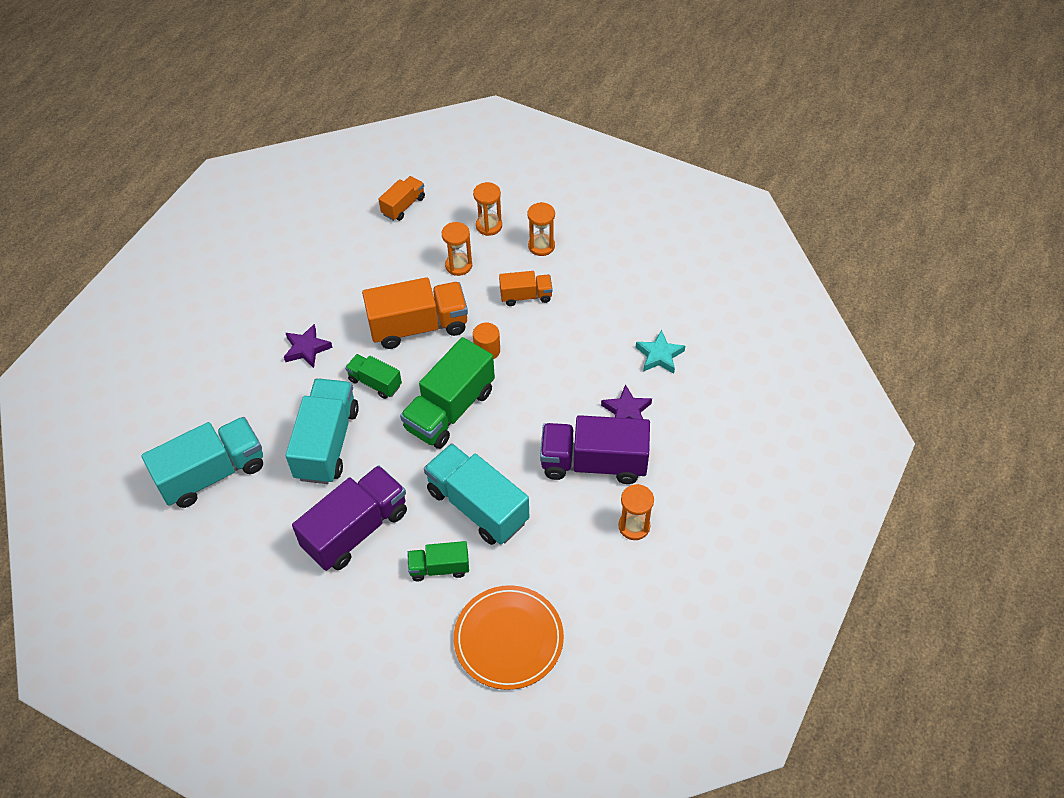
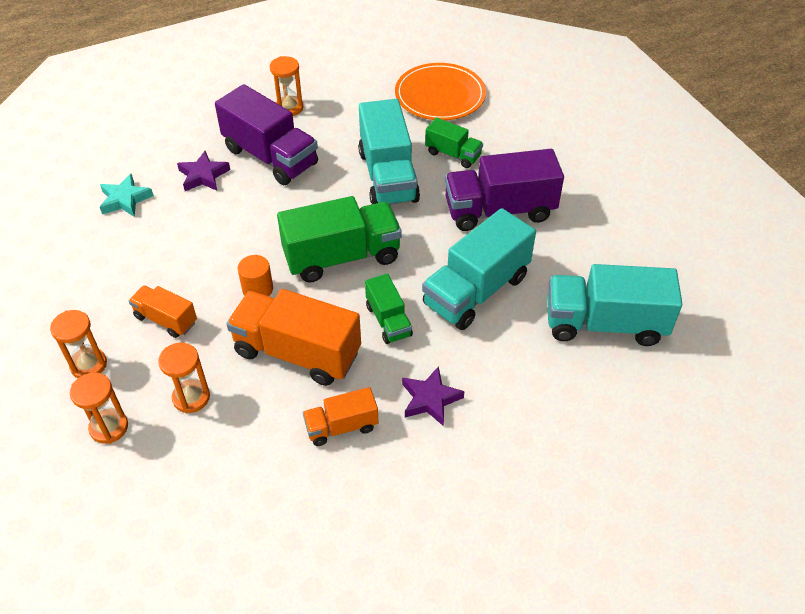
camera: 145 degrees left, 5 degrees down
(403, 206) = (168, 527): orange truck -> orange truck (341, 426)

